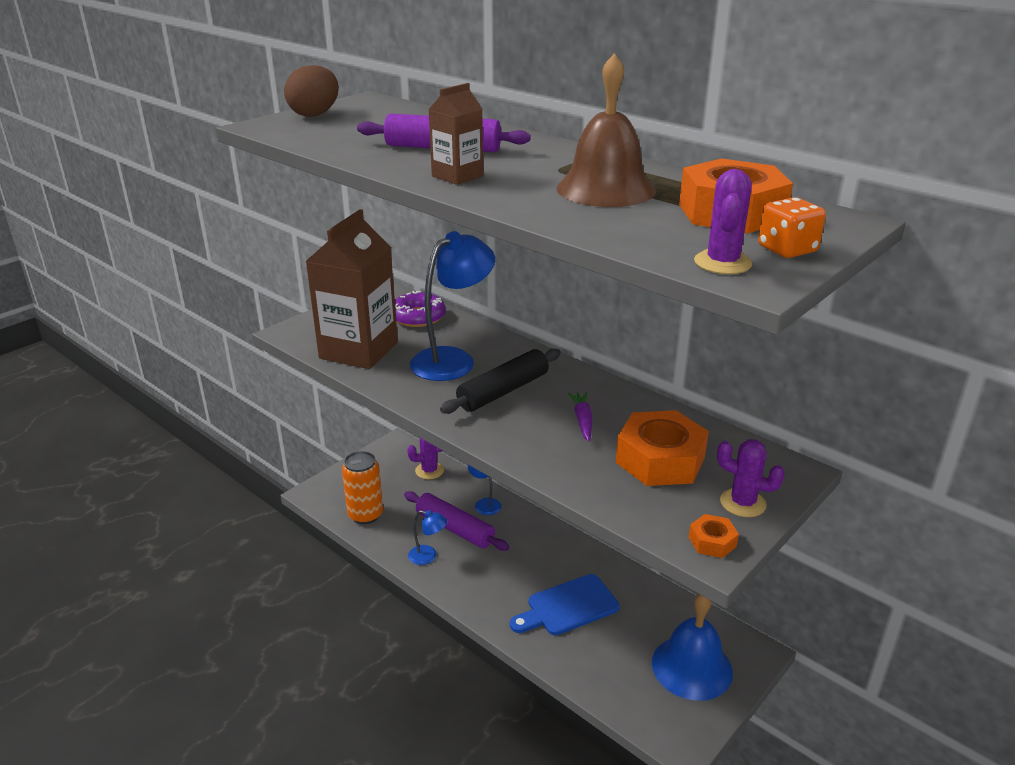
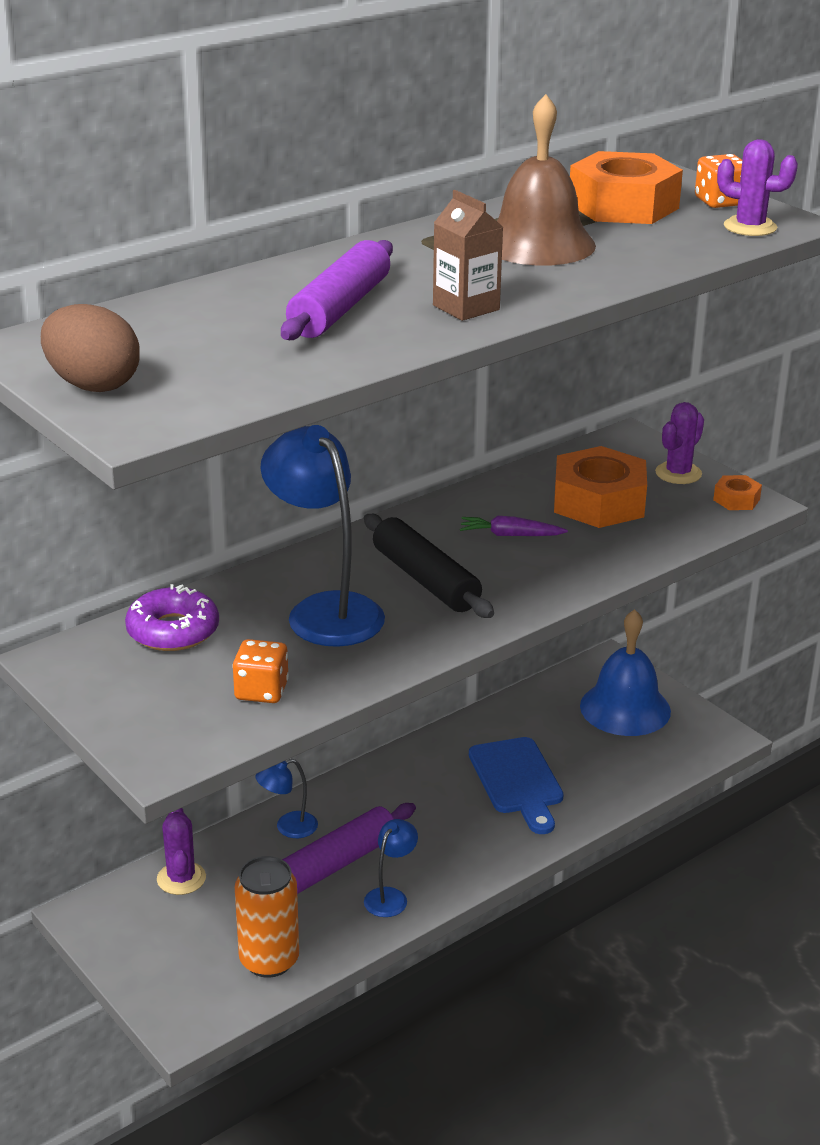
camera: 80 degrees left, 0 degrees up
(358, 350) = (261, 691): brown carton -> orange dice

